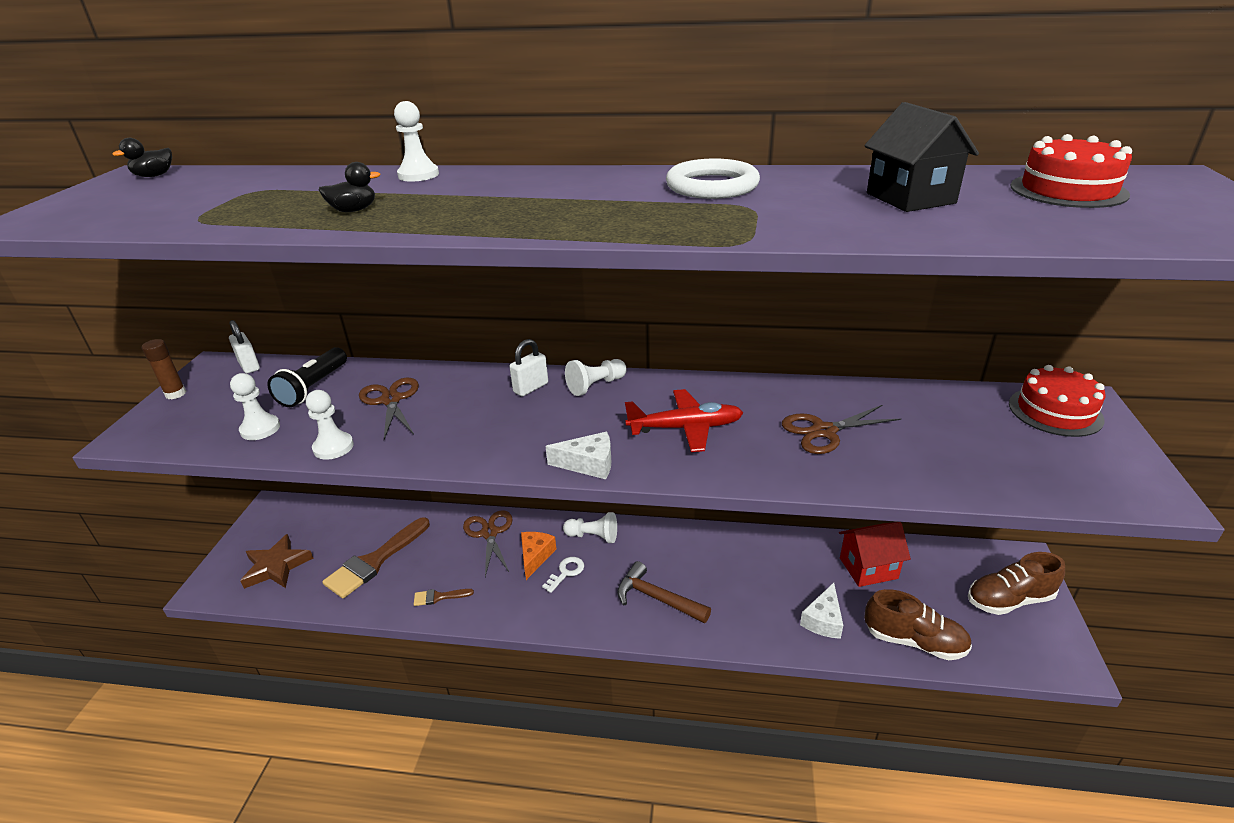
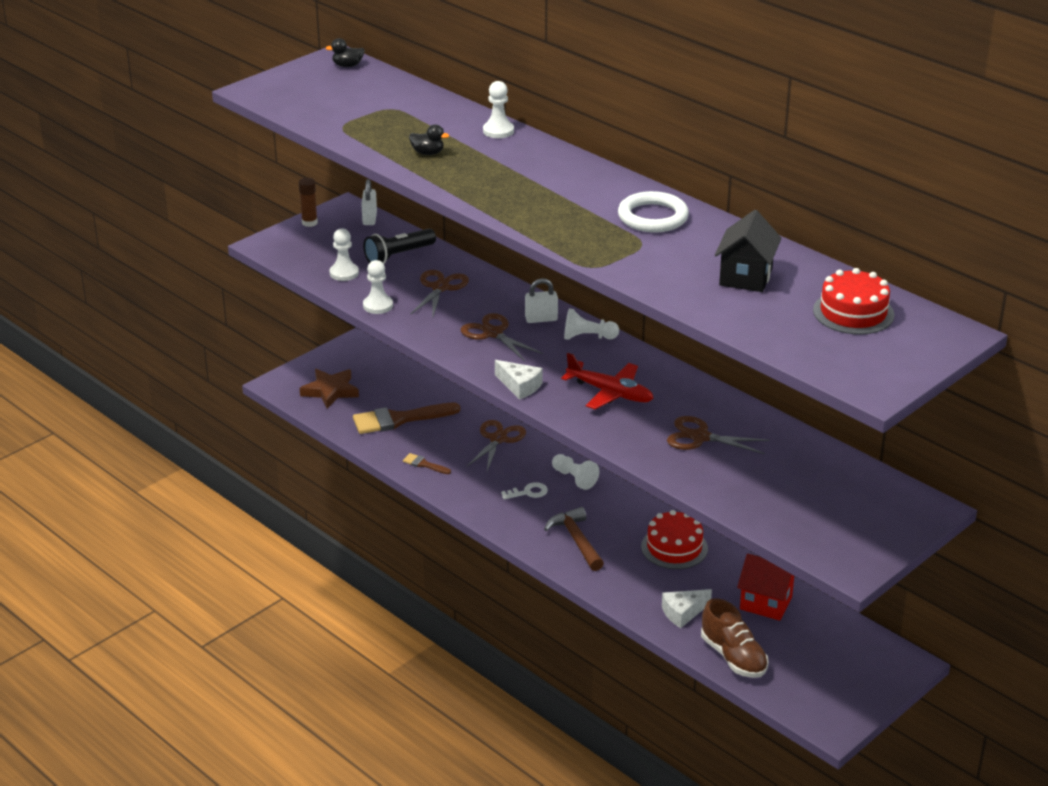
camera: 35 degrees right, 0 degrees up
(497, 421) = (493, 333): none -> brown scissors
(535, 556) = (516, 471): orange cheese -> none
(1009, 600) = (849, 676): brown shoe -> none
(1055, 411) = (892, 502): red cake -> red cake (674, 547)

